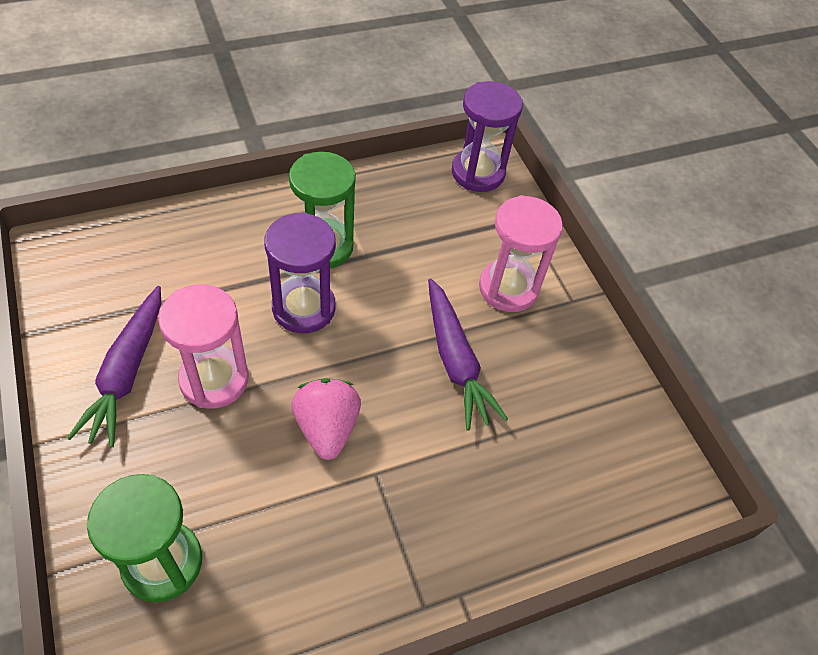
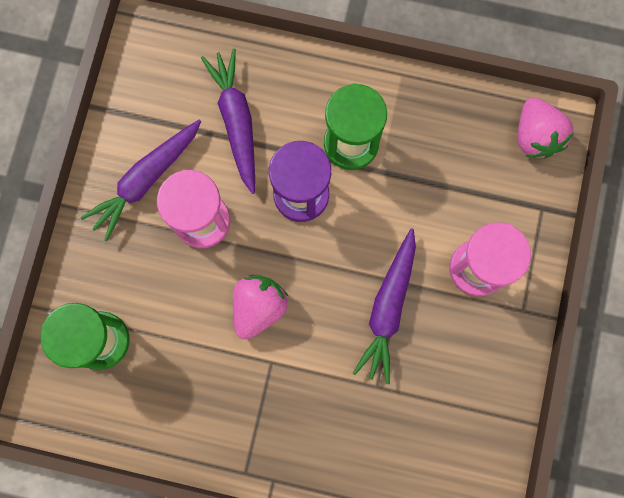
camera: 40 degrees right, 25 degrees up
(197, 278) = (236, 121): none -> purple carrot
(478, 173) = (535, 136): purple hourglass -> pink strawberry

